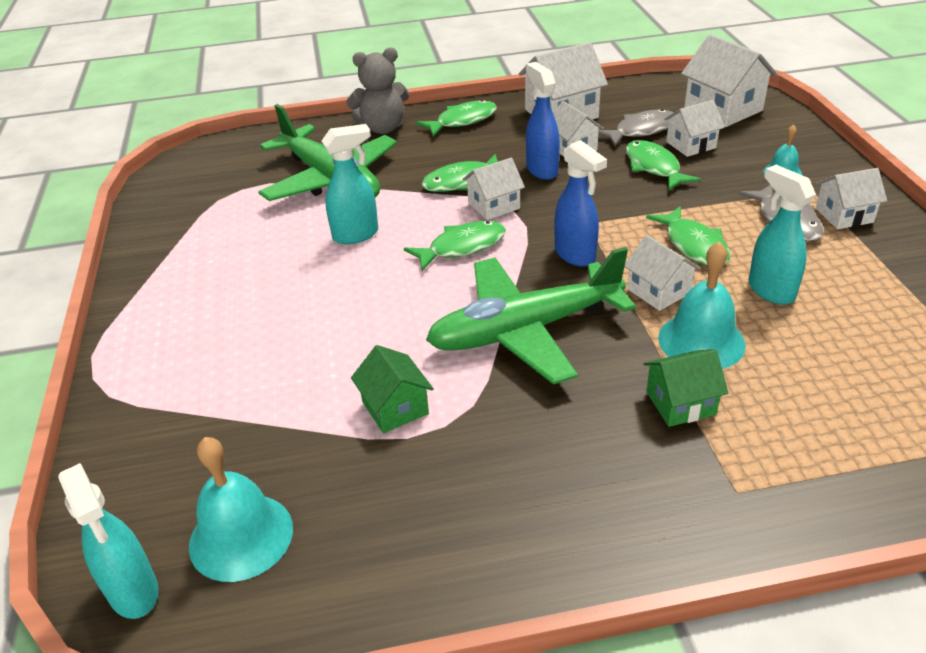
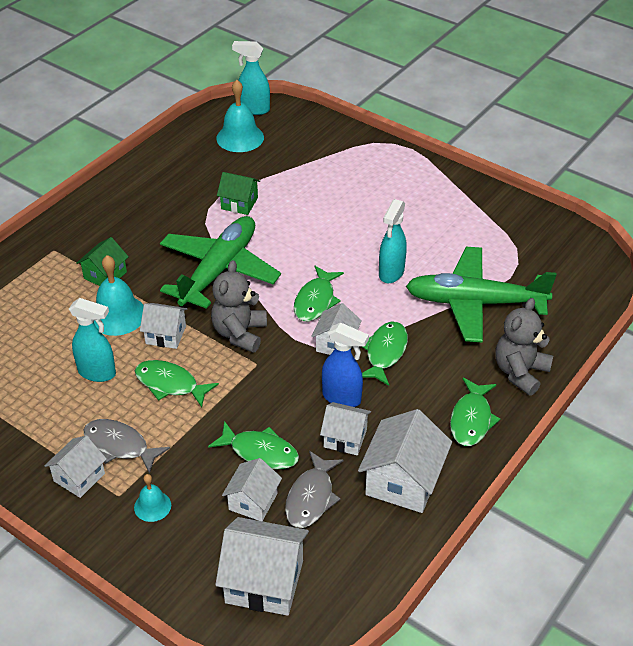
camera: 135 degrees right, 5 degrees up
(575, 255) = (240, 333): blue spray bottle -> grey teddy bear

